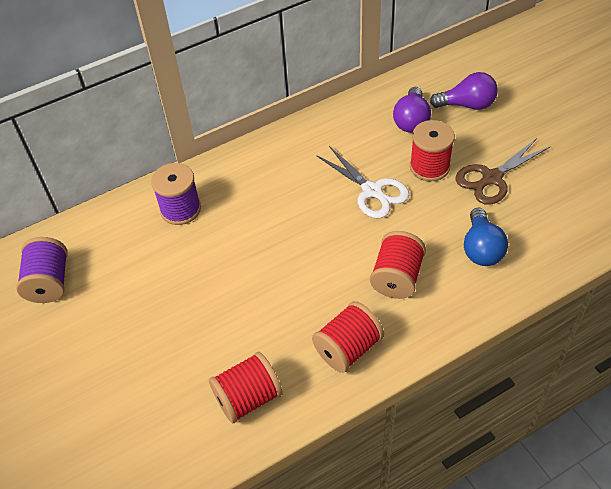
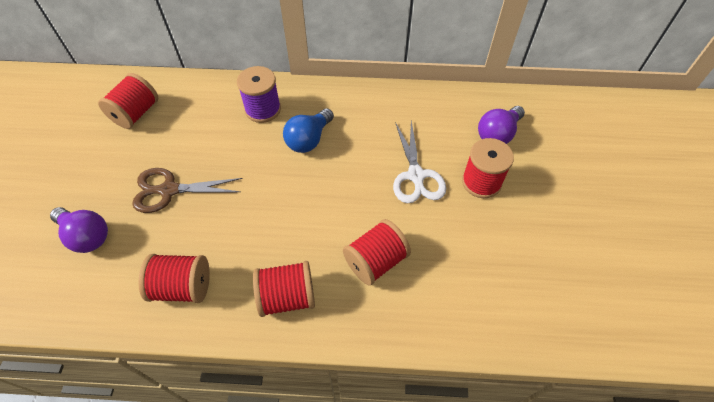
camera: 30 degrees right, 5 degrees up
(49, 282) = (136, 113): purple spool -> red spool
(467, 105) = (559, 146): purple light bulb -> purple light bulb (86, 236)
(481, 248) = (469, 281): blue light bulb -> blue light bulb (309, 139)
(491, 178) = (529, 223): brown scissors -> brown scissors (168, 190)

